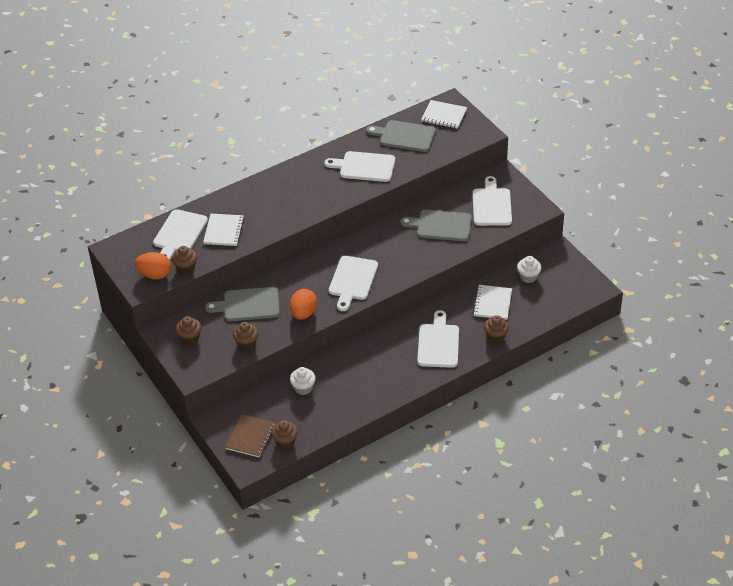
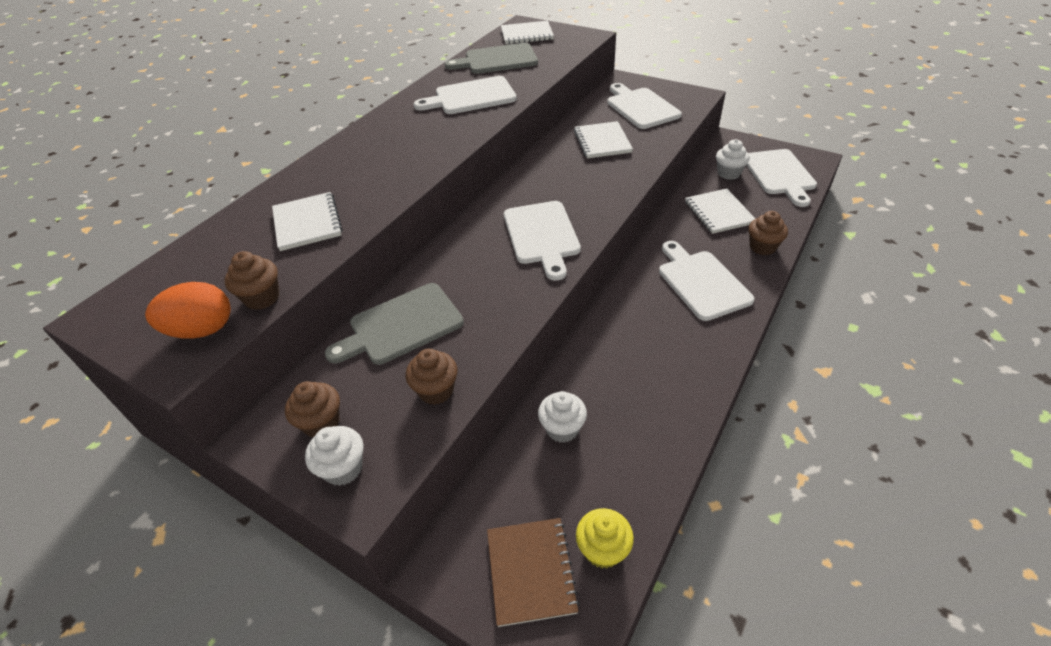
camera: 25 degrees left, 0 degrees up
(179, 234) = (227, 251): white cutting board -> white cutting board (779, 174)
(191, 361) = (343, 468): none -> white cupcake
(285, 441) = (603, 549): brown cupcake -> yellow cupcake
(303, 313) = (502, 305): orange egg -> none
(441, 225) = (602, 142): grey cutting board -> white notebook

